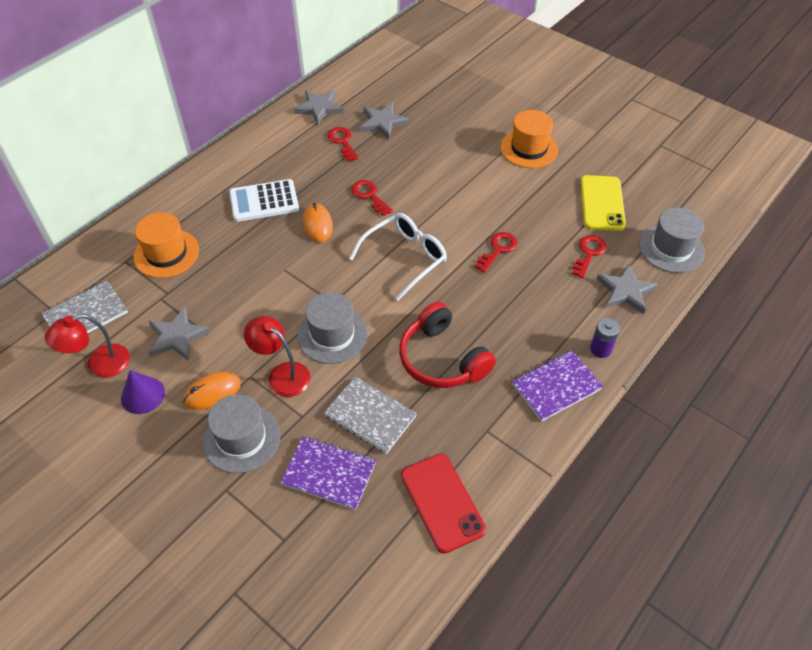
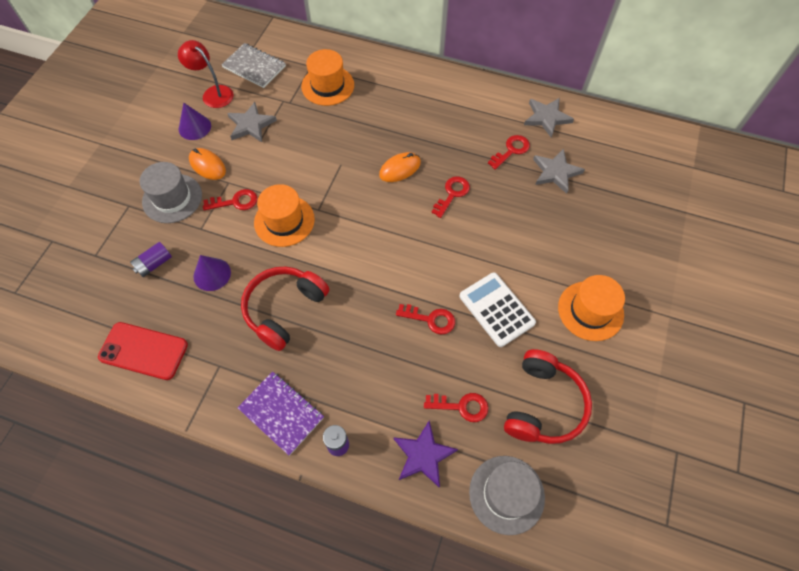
camera: 70 degrees right, 10 degrees up
(264, 201) = (410, 123): white calculator -> white calculator (496, 309)
(282, 374) = (235, 202): red lamp -> red key
(329, 473) = (154, 264): purple notebook -> purple battery
(332, 335) = (284, 221): grey hat -> orange hat
(370, 416) = (212, 274): grey notebook -> purple cone
(405, 258) = (388, 246): white glasses -> none
(442, 502) = (143, 351): red phone -> red phone turned 60 degrees clockwise
(602, 203) = (543, 404): yellow phone -> red headphones
(625, 291) = (423, 455): grey star -> purple star

